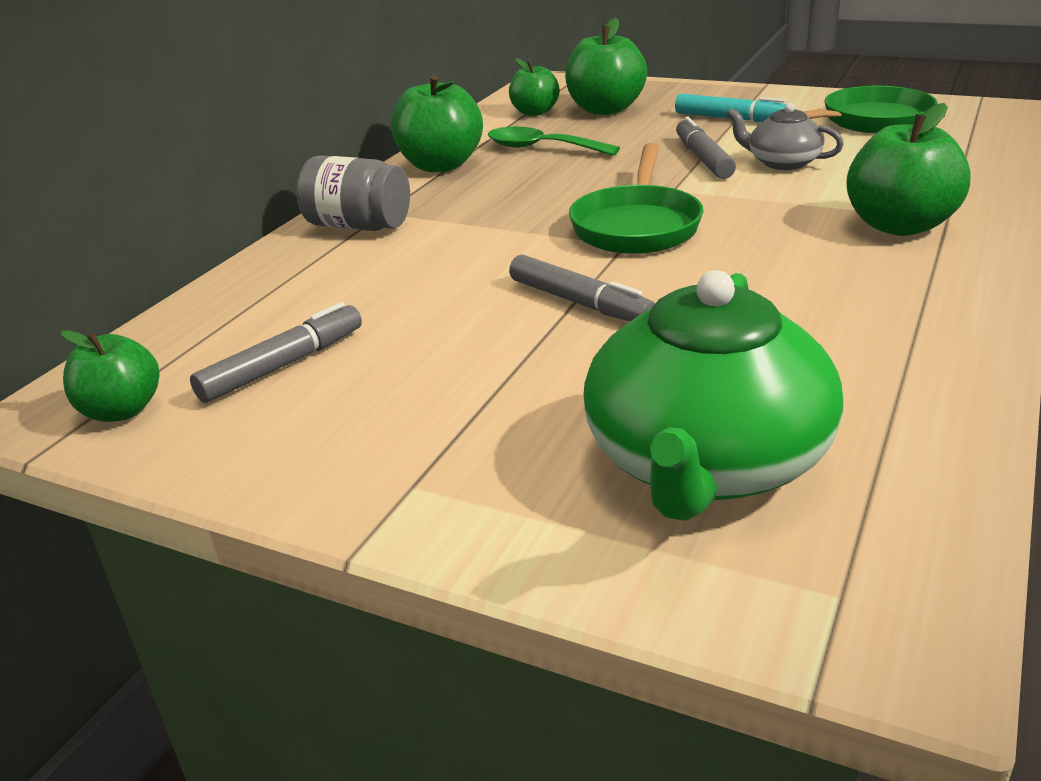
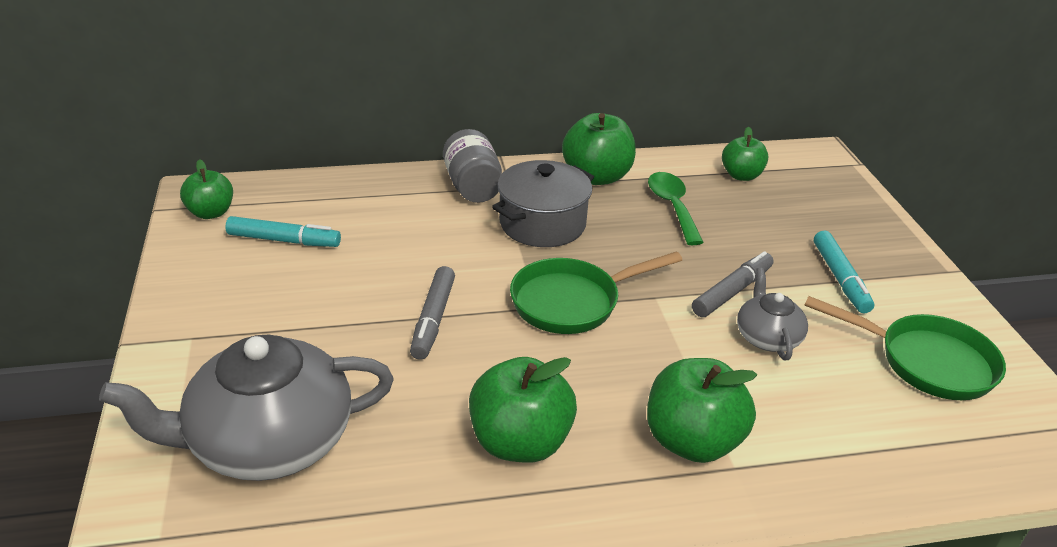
camera: 50 degrees right, 5 degrees up
(283, 365) = (284, 240): grey marker -> turquoise marker
(483, 208) = (542, 224): none -> grey pot
(605, 110) = (786, 206): green apple -> green apple (520, 442)
(706, 462) = (268, 441): green teapot -> grey teapot

